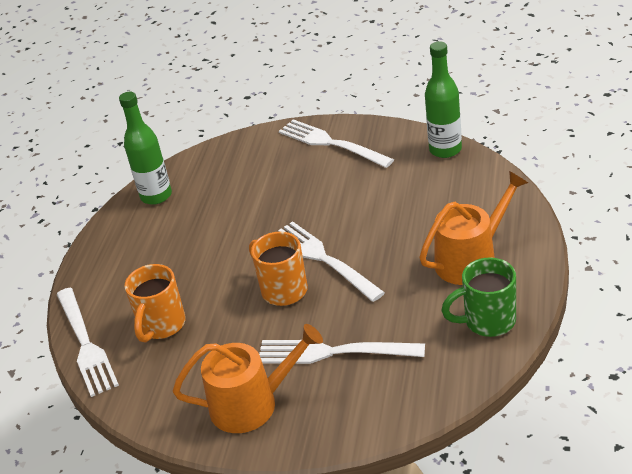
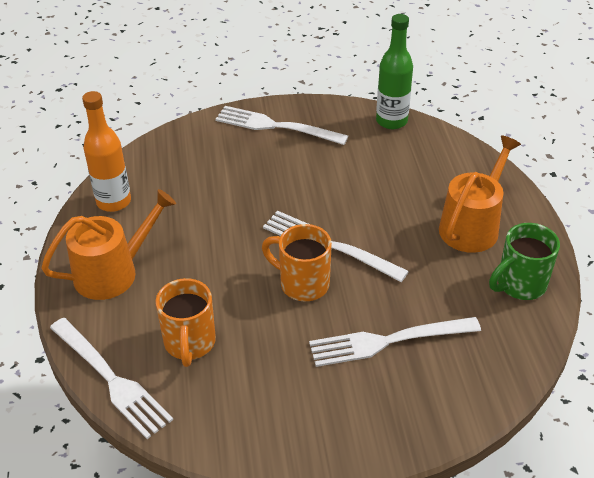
camera: 25 degrees left, 5 degrees up
(156, 196) = (114, 202): green bottle -> orange bottle
(252, 404) = (331, 412): orange watering can -> orange watering can (113, 272)

